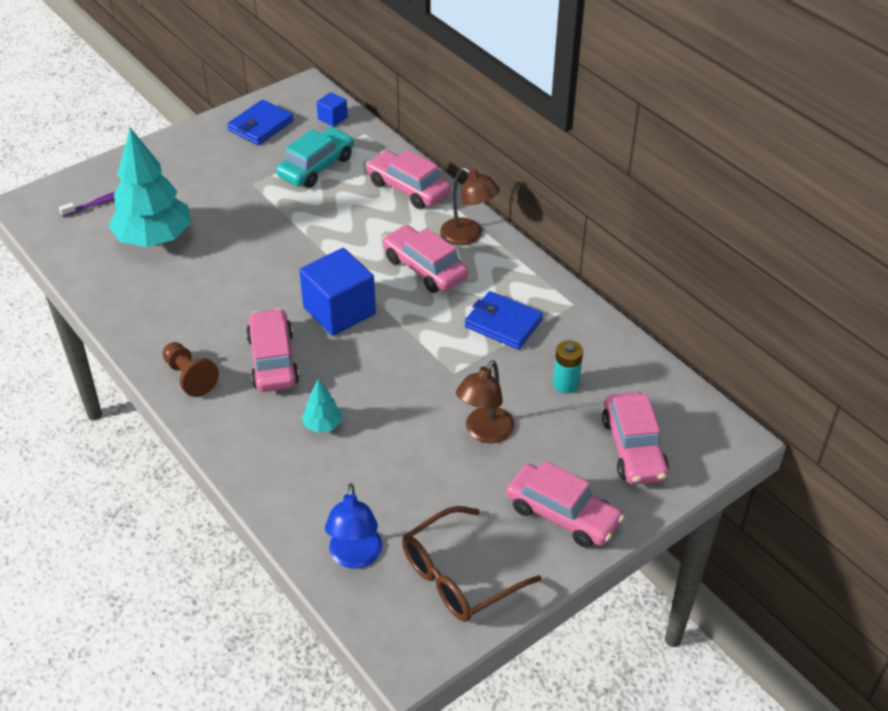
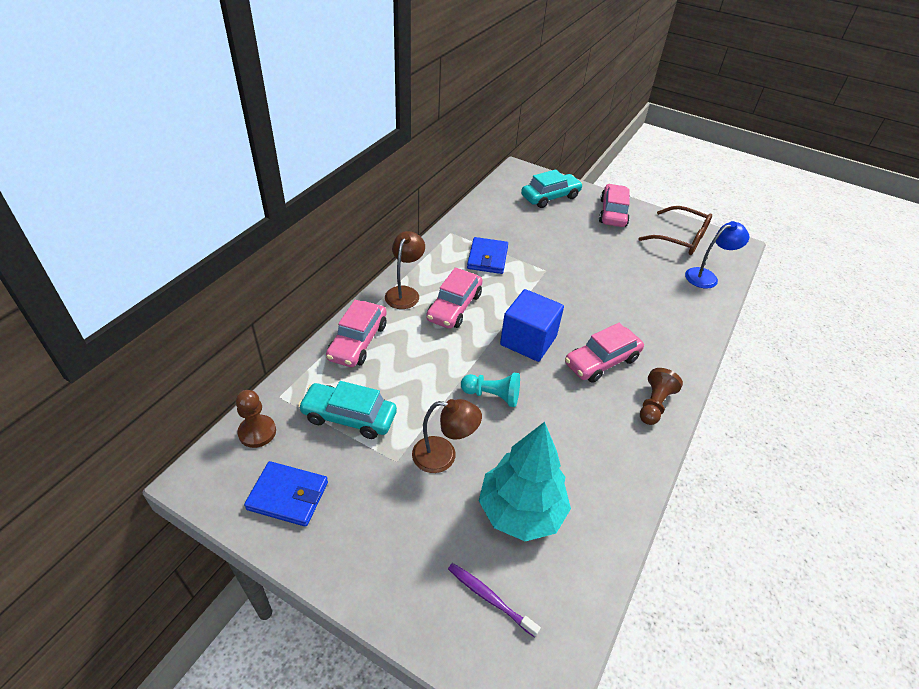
camera: 115 degrees left, 0 degrees up
(282, 259) = (492, 395): none -> turquoise pawn
(323, 425) = (634, 317): turquoise tree -> none
(332, 118) = (257, 432): blue cube -> brown pawn
(484, 432) = (582, 248): brown lamp -> brown lamp (443, 456)
(565, 384) = (521, 225): turquoise battery -> none
(633, 448) = (550, 197): pink car -> turquoise car

